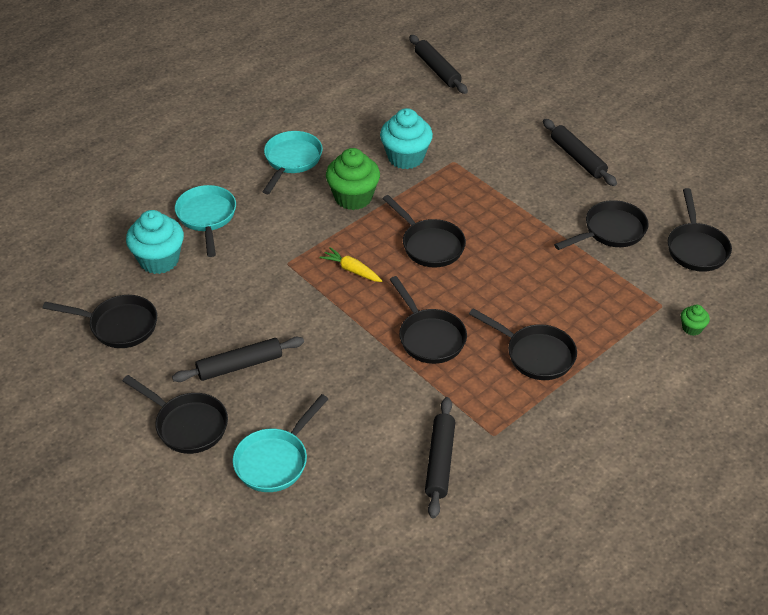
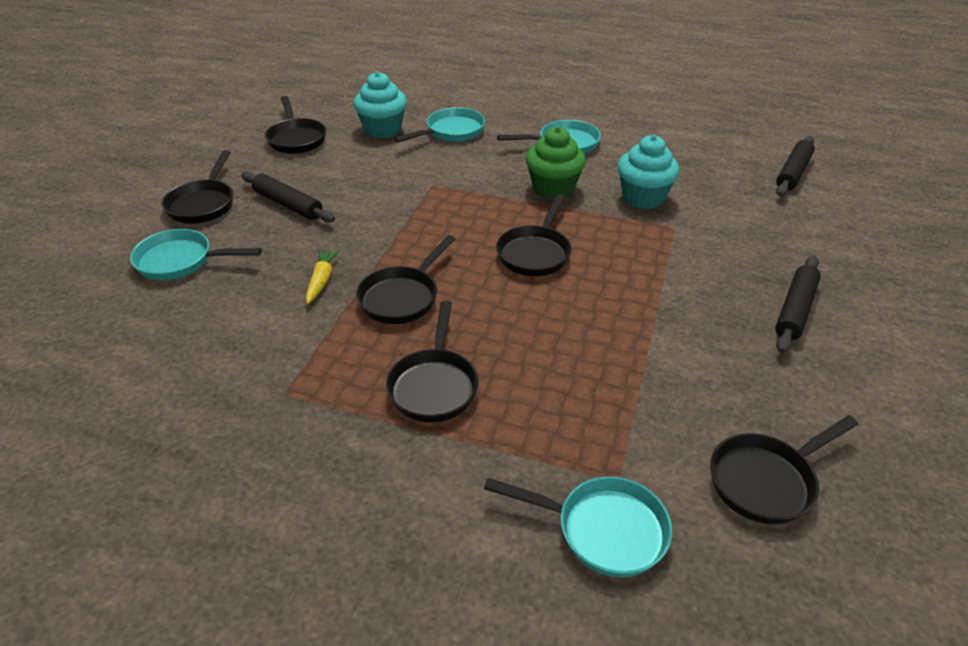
camera: 60 degrees right, 5 degrees down
(352, 270) = (455, 220): yellow carrot -> yellow carrot (321, 280)
(439, 461) = (225, 365): black rolling pin -> none
(610, 231) = (702, 381): black pan -> none
(692, 328) = (602, 529): green cupcake -> turquoise pan

